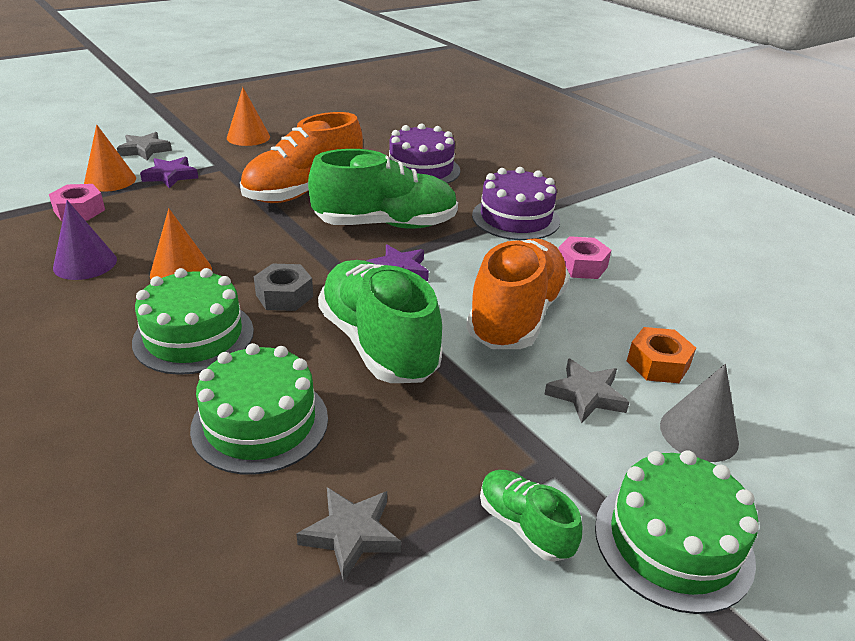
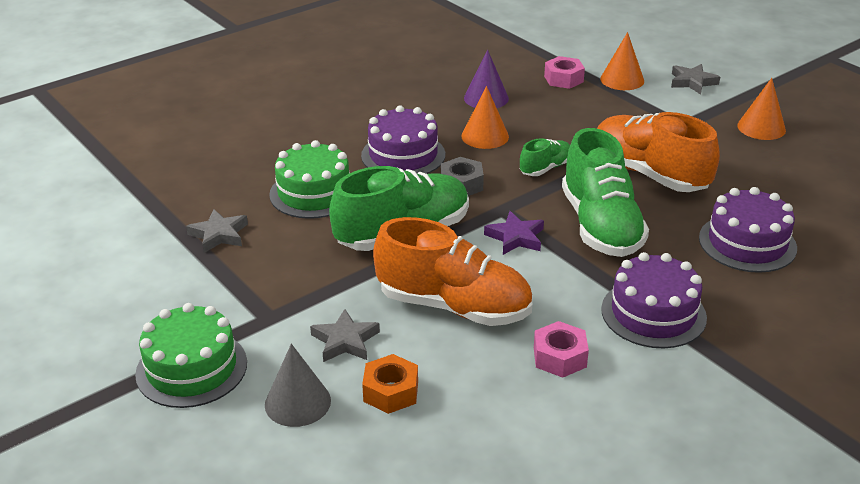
camera: 90 degrees right, 0 degrees up
(171, 176) = (645, 103): purple star -> none
(194, 336) = (403, 155): green cake -> purple cake
(524, 526) = (215, 301): green shoe -> green shoe (545, 168)

